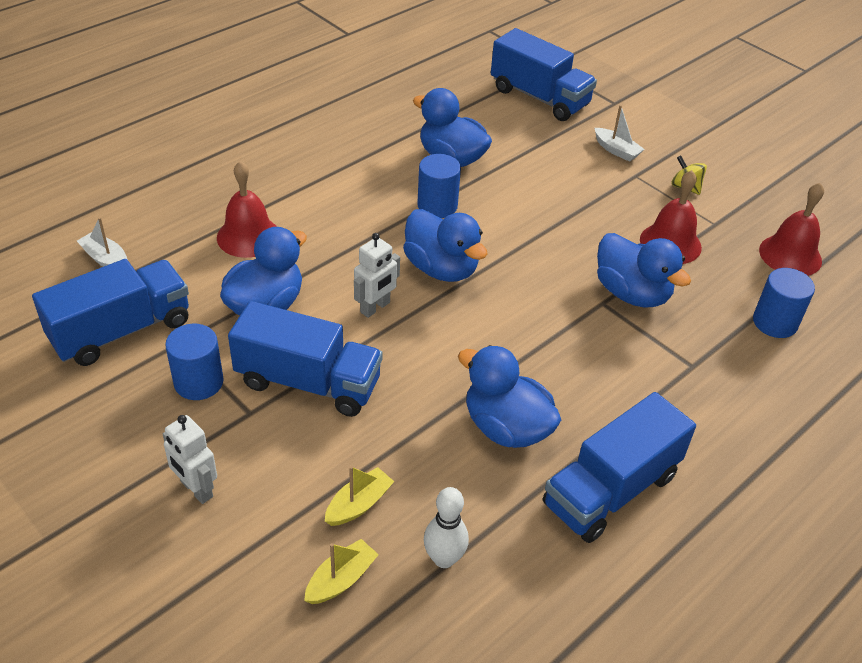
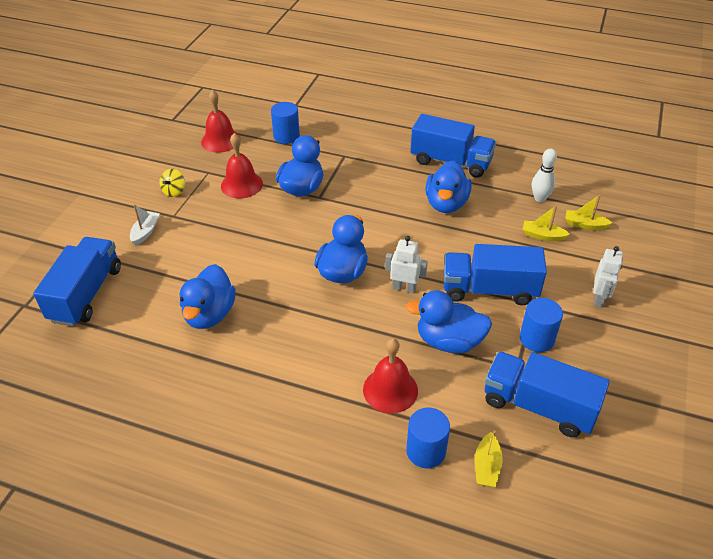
camera: 115 degrees left, 0 degrees up
(106, 259) = (486, 466): white boat -> yellow boat
(308, 382) = (489, 290): blue truck -> blue truck turned 75 degrees counterclockwise
(437, 206) = (276, 299): blue cylinder -> blue cylinder (426, 451)

